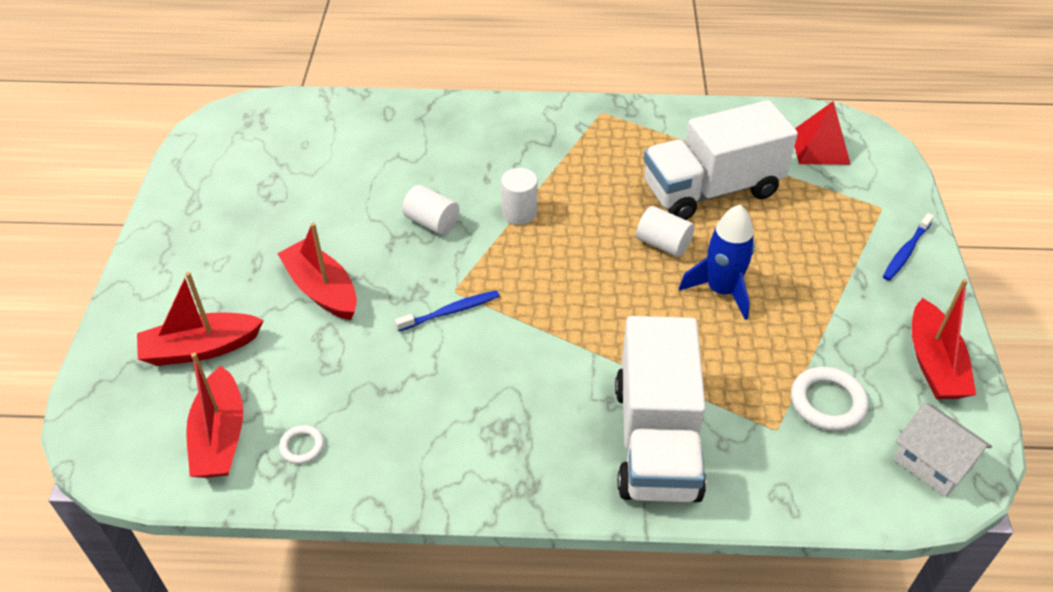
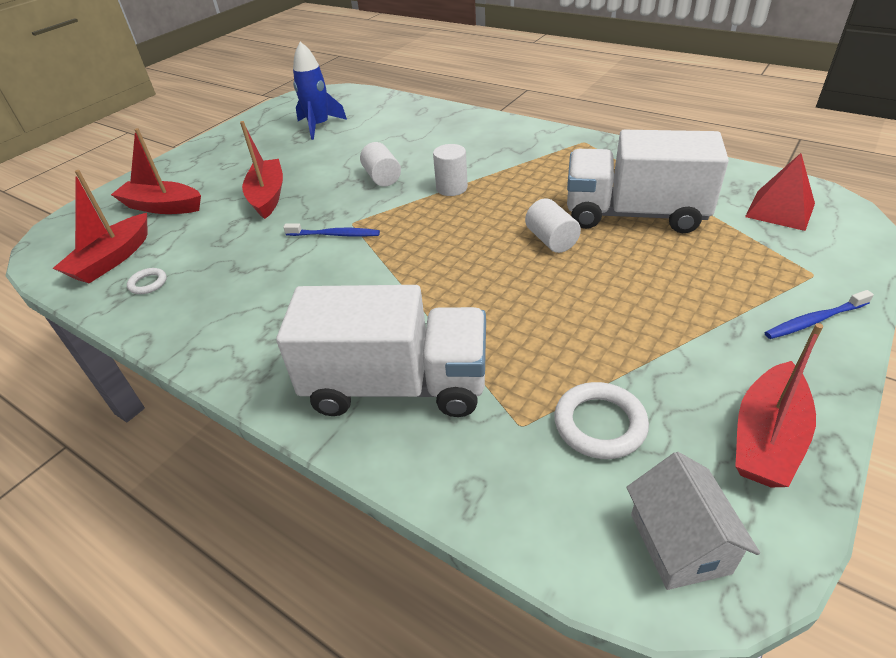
camera: 35 degrees right, 5 degrees down
(656, 440) = (397, 385): white truck -> white truck turned 120 degrees counterclockwise
(721, 290) = (573, 290): blue rocket -> blue rocket (319, 126)

